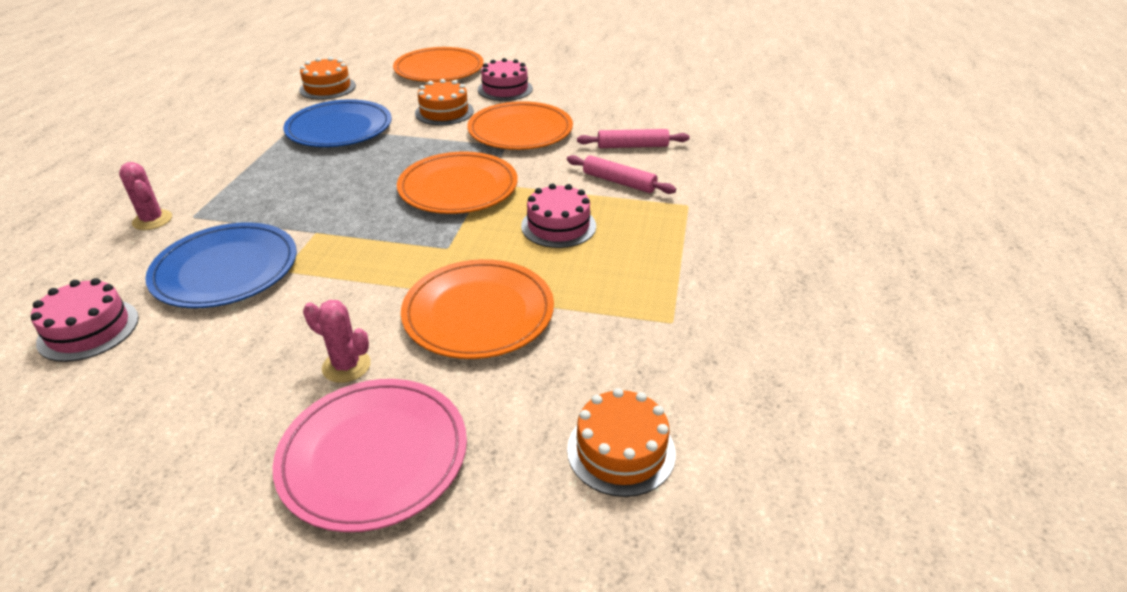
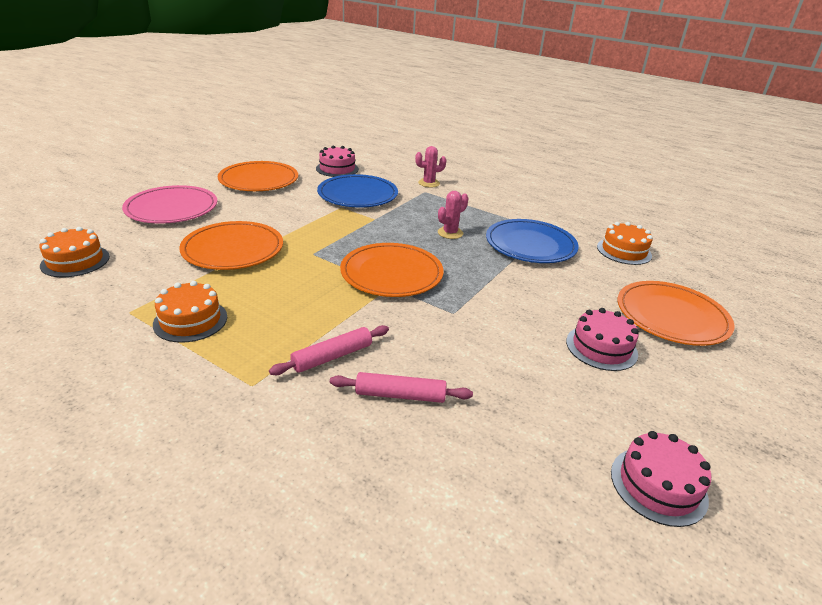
camera: 110 degrees right, 5 degrees down
(346, 366) = (238, 211): pink cactus -> pink cactus (450, 233)
(444, 112) = (547, 296): orange cake -> orange cake (190, 320)
(520, 130) = (482, 329): orange plate -> orange plate (259, 180)
(558, 226) = (293, 302): pink cake -> pink cake (658, 485)
(632, 146) = (400, 395): pink rolling pin -> pink rolling pin turned 75 degrees clockwise

